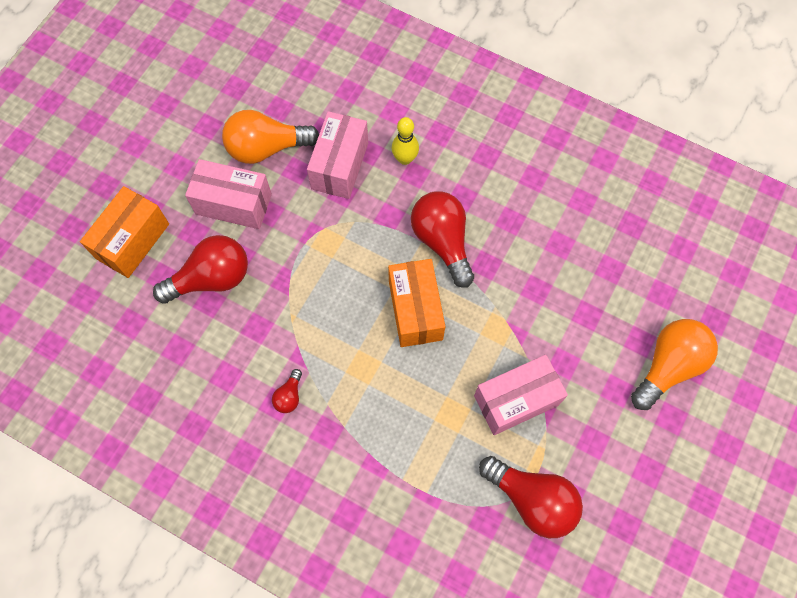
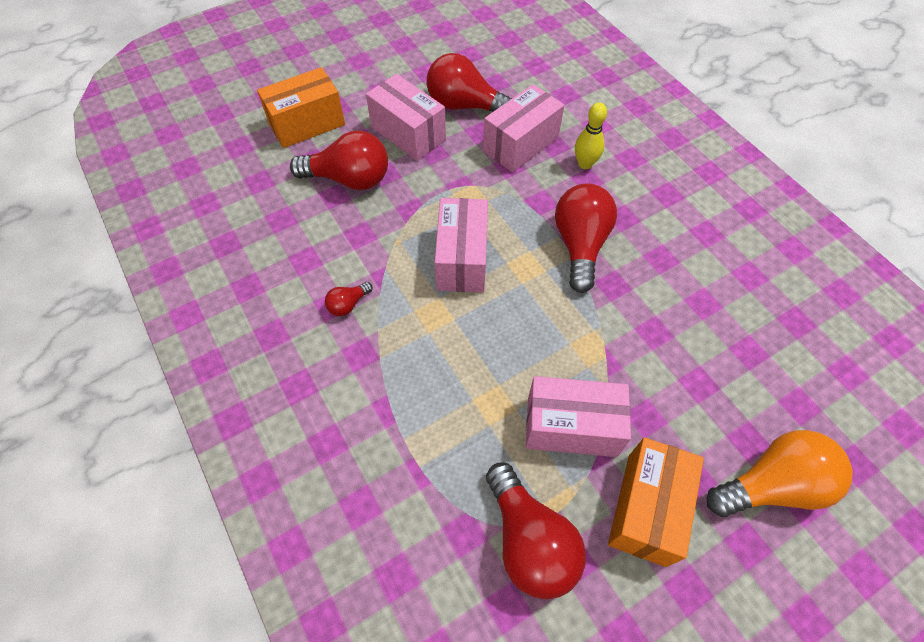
camera: 30 degrees right, 10 degrees down
(266, 148) = (465, 106): orange light bulb -> red light bulb
(356, 305) = (462, 259): none -> pink box
(415, 310) = (516, 291): orange box -> orange box (646, 508)

